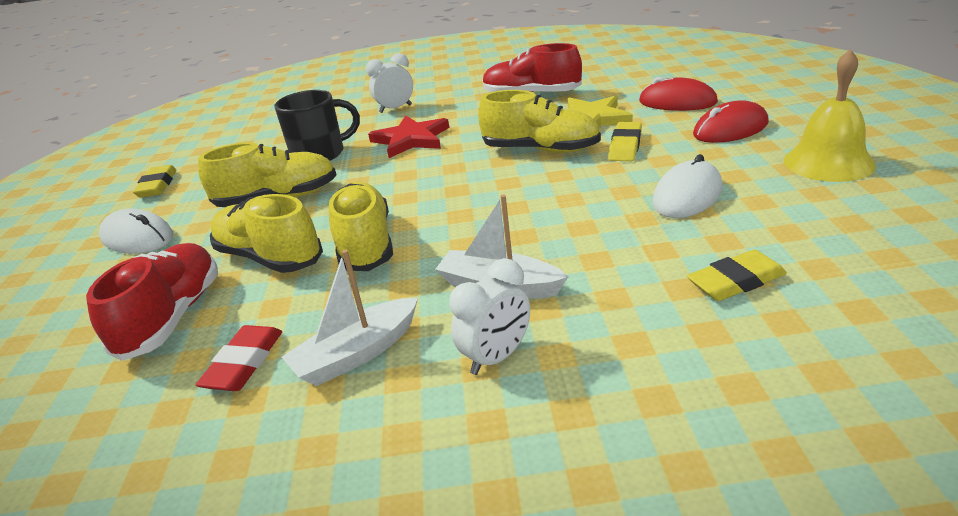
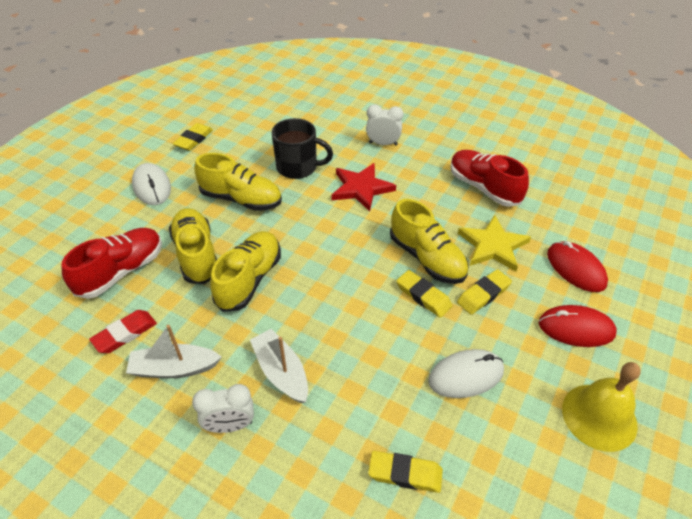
camera: 30 degrees right, 15 degrees up
(572, 171) = (423, 296): none -> yellow eraser

